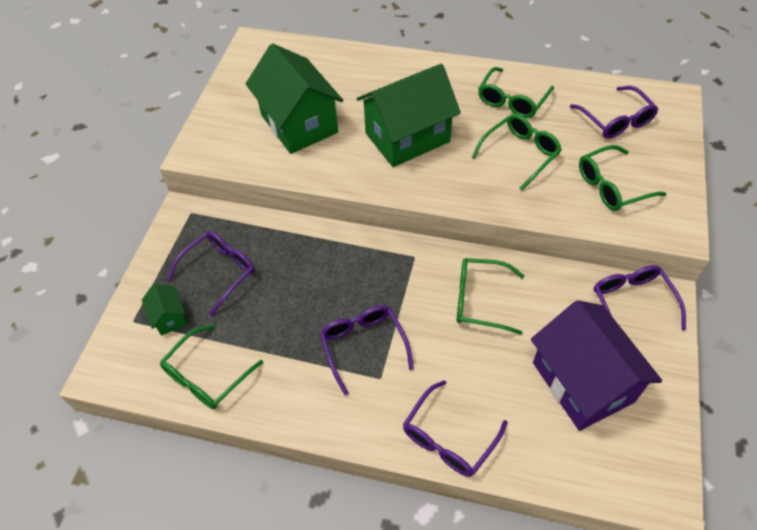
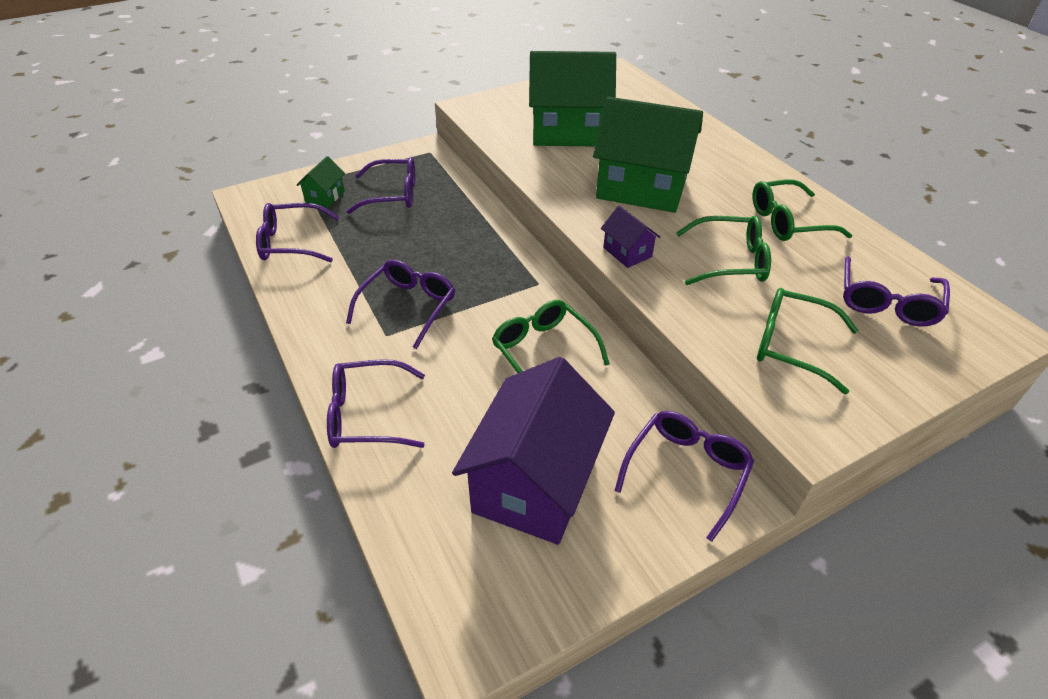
camera: 45 degrees right, 10 degrees down
(207, 376) = (291, 242): green glasses -> purple glasses
(299, 124) = (568, 131): green house -> green house turned 75 degrees clockwise
(463, 194) = (627, 252): none -> purple house

